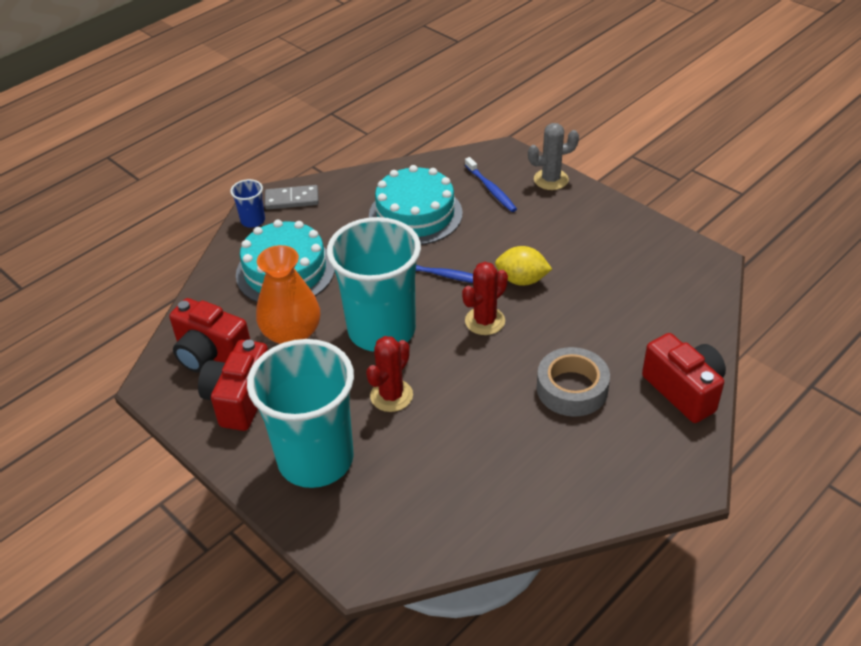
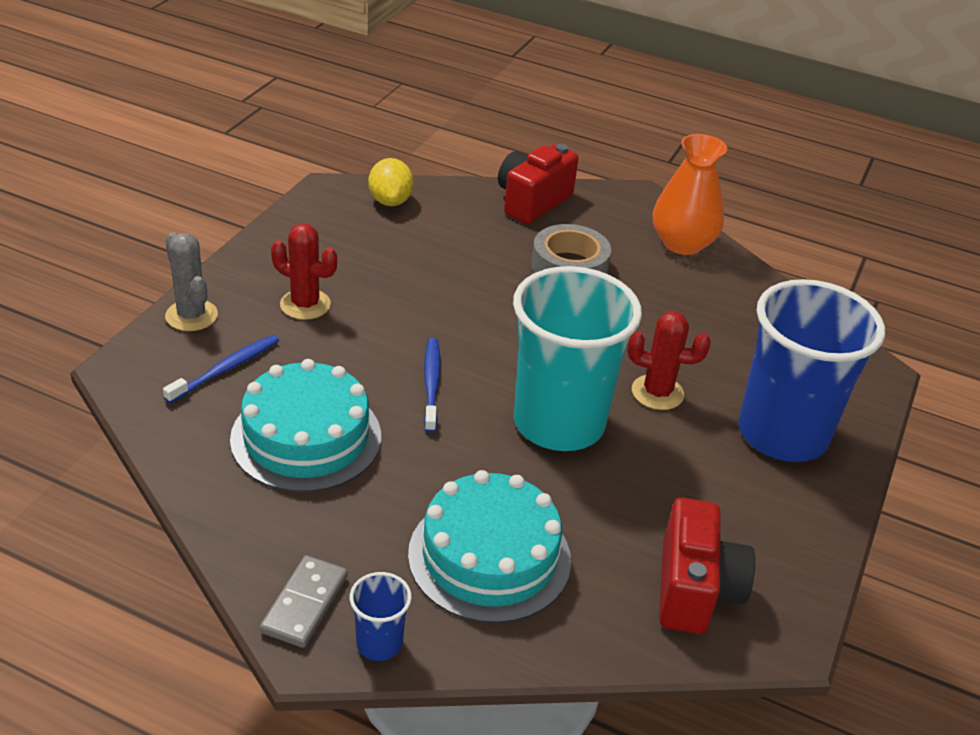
camera: 115 degrees left, 5 degrees down
(239, 399) = (749, 529): red camera -> none
(292, 199) = (304, 604): grey domino -> grey domino turned 45 degrees clockwise
(292, 333) = (610, 510): orange vase -> orange vase (682, 243)
(315, 459) = (782, 434): turquoise cup -> blue cup
(485, 321) = (500, 338): red cactus -> red cactus (305, 304)
(522, 280) = (414, 318): yellow lemon -> yellow lemon (390, 201)

